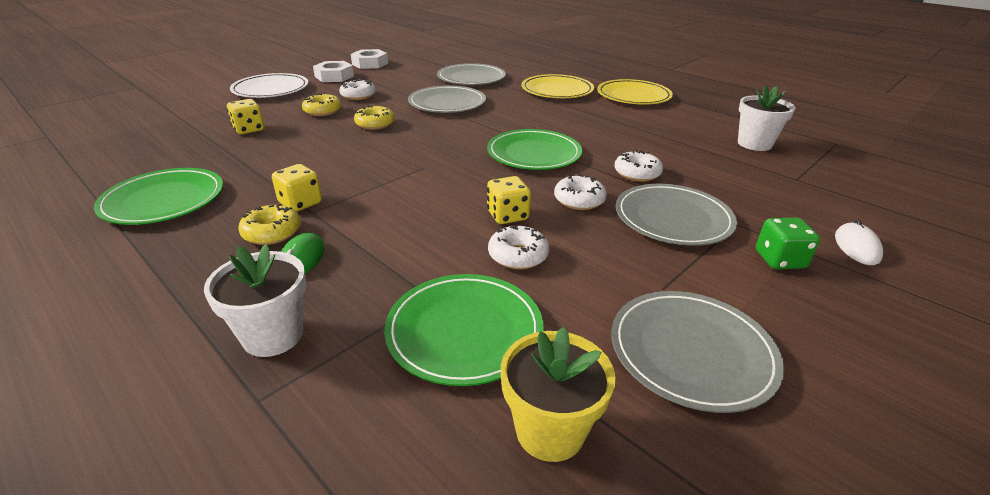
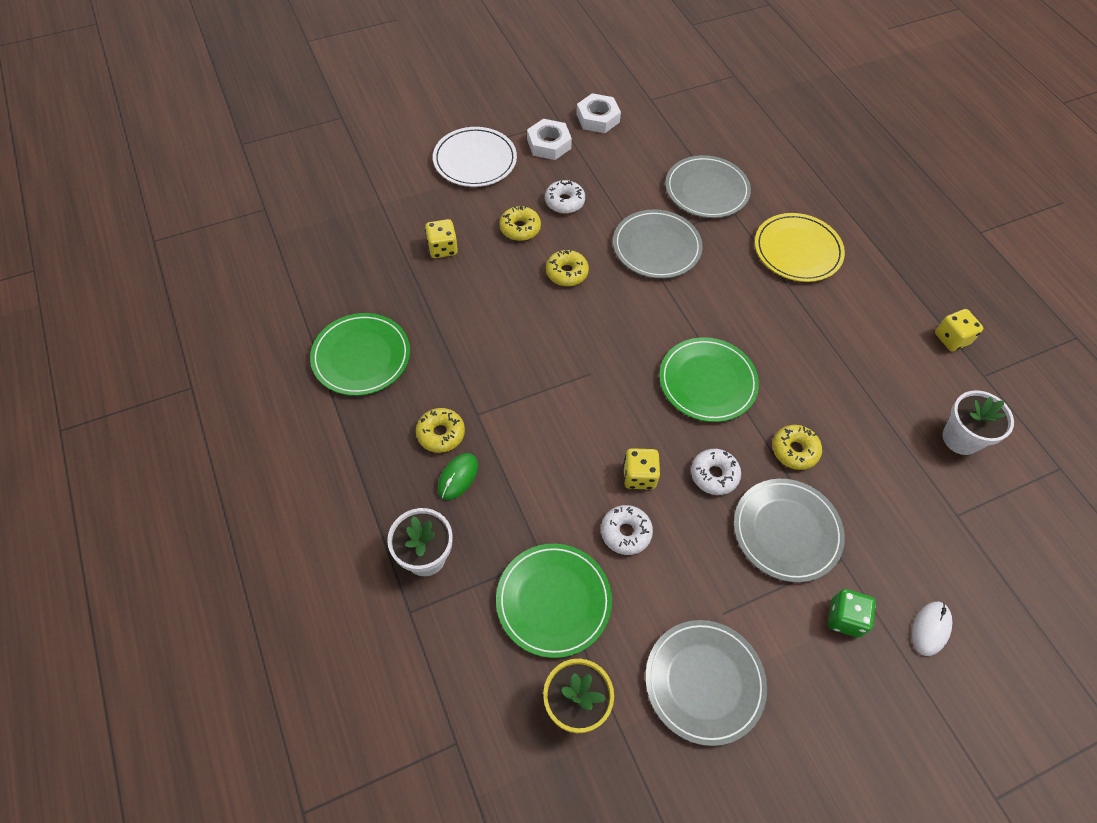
camera: 20 degrees right, 25 degrees up
(300, 203) = (469, 398): yellow dice -> yellow dice (951, 339)
(633, 96) = (885, 290): yellow plate -> none
(637, 173) = (794, 450): white donut -> yellow donut

